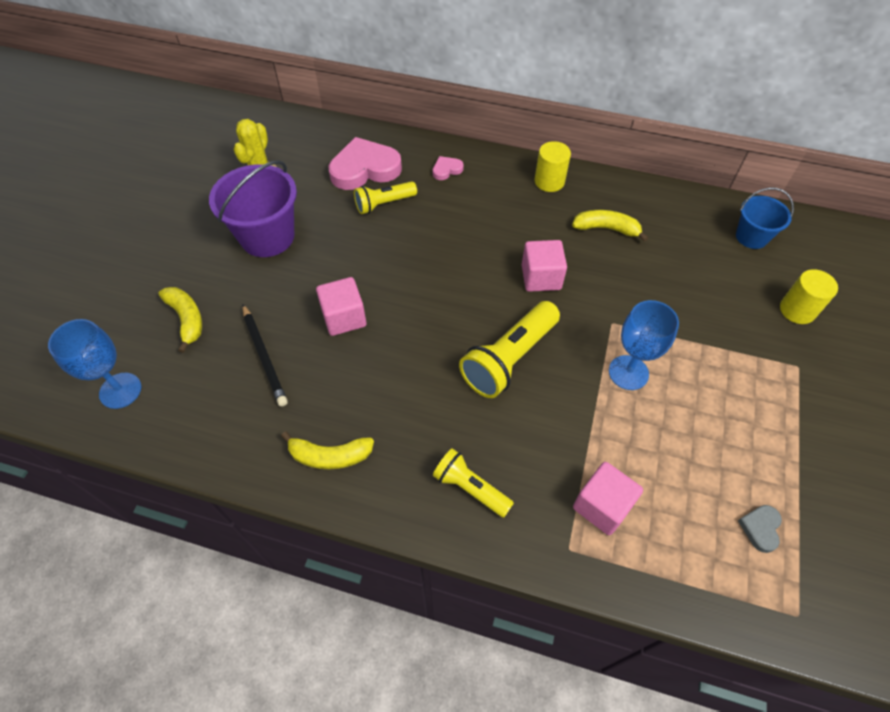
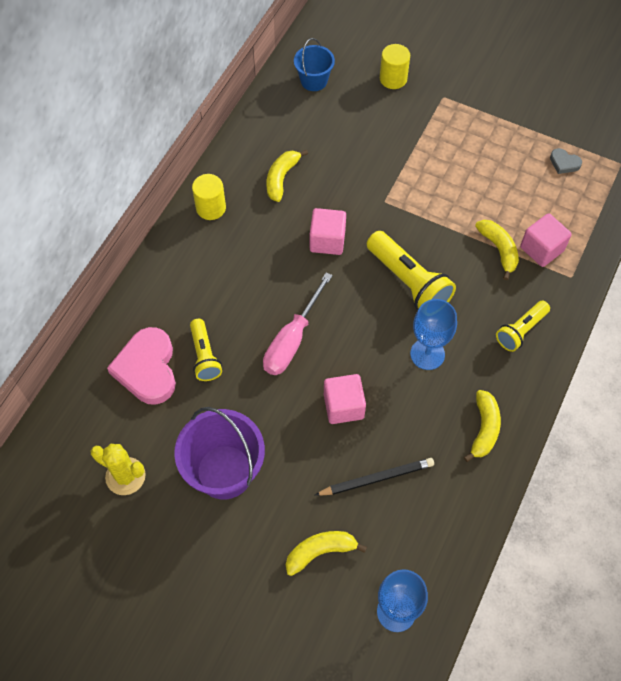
camera: 80 degrees left, 5 degrees up
(413, 265) = (292, 340): none -> pink screwdriver
(446, 170) = (170, 292): pink heart -> none
(584, 452) = (499, 250): none -> yellow banana
(628, 372) = (433, 203): blue goblet -> blue goblet (427, 354)

